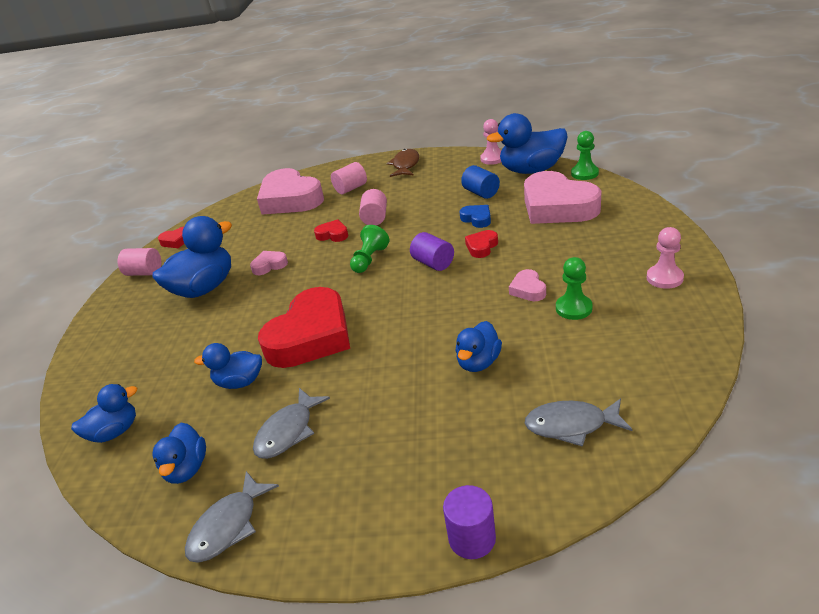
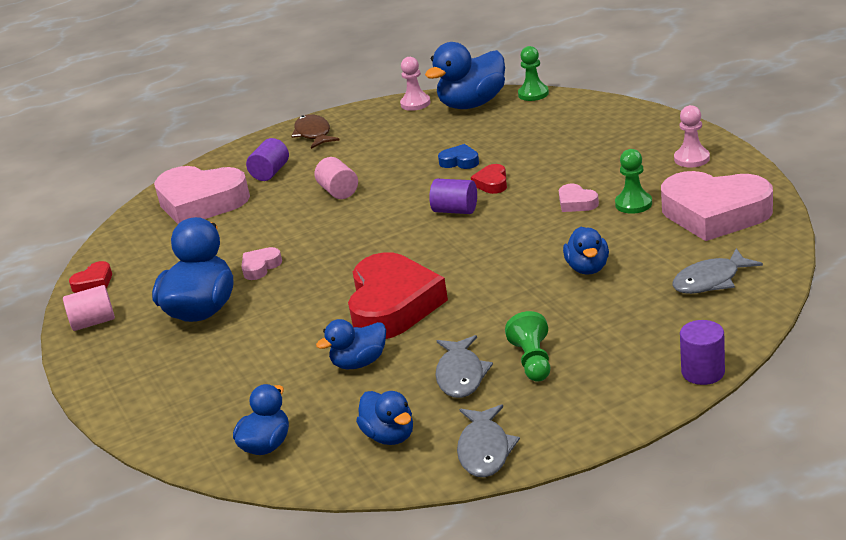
camera: 30 degrees left, 5 degrees down
(333, 235) = (305, 219): red heart -> none
(351, 188) = (270, 172): pink cylinder -> purple cylinder
(369, 259) = (378, 227): green pawn -> green pawn (533, 361)
(481, 193) = (438, 138): blue cylinder -> none
(557, 207) = (535, 129): pink heart -> pink heart (715, 213)

